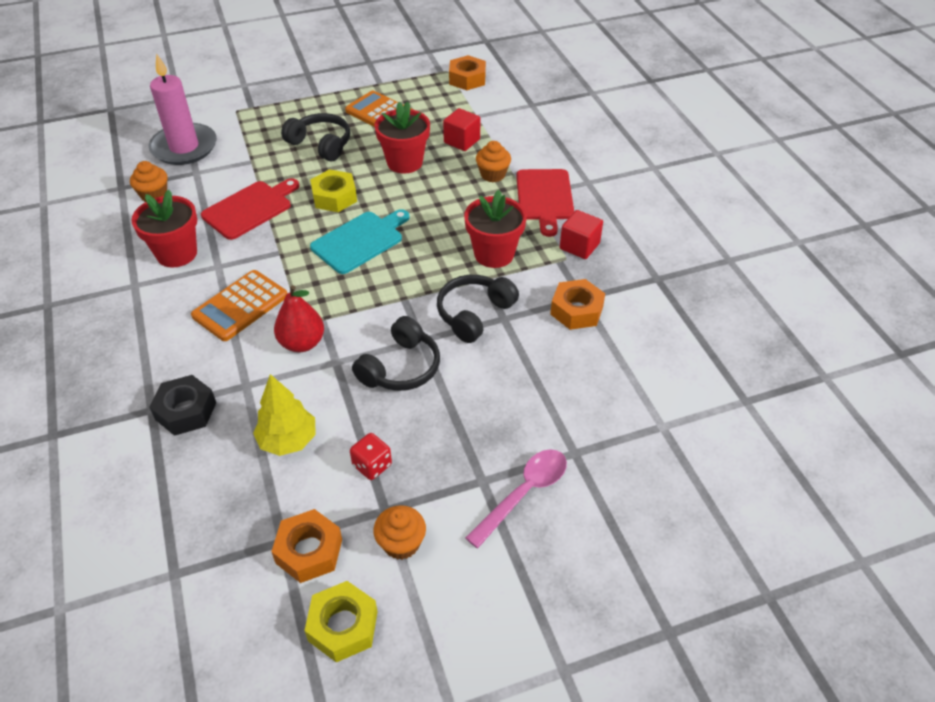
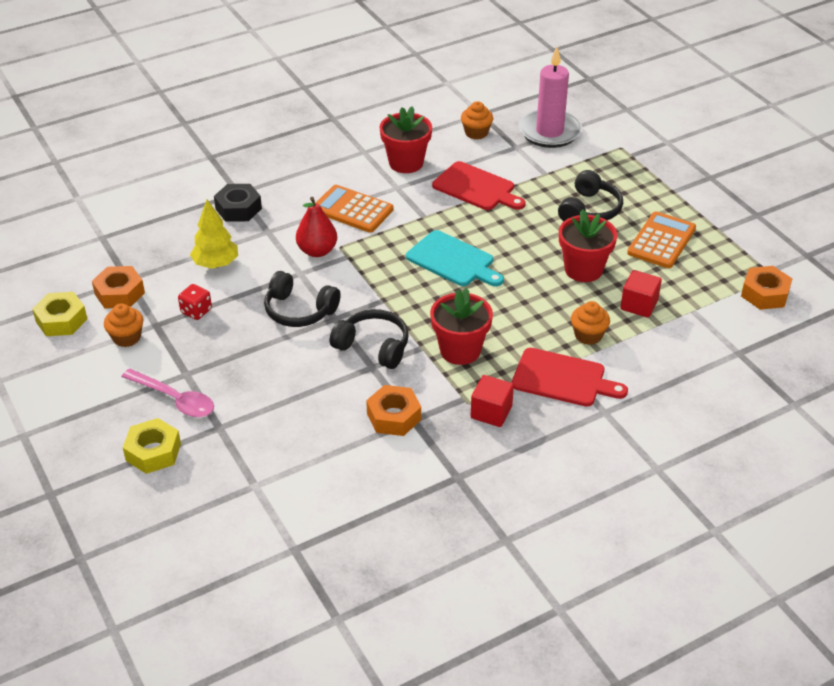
camera: 80 degrees right, 5 degrees down
(334, 197) = (511, 233): yellow nut -> yellow nut (153, 452)
(544, 198) = (563, 379): red cutting board -> red cutting board turned 150 degrees counterclockwise

